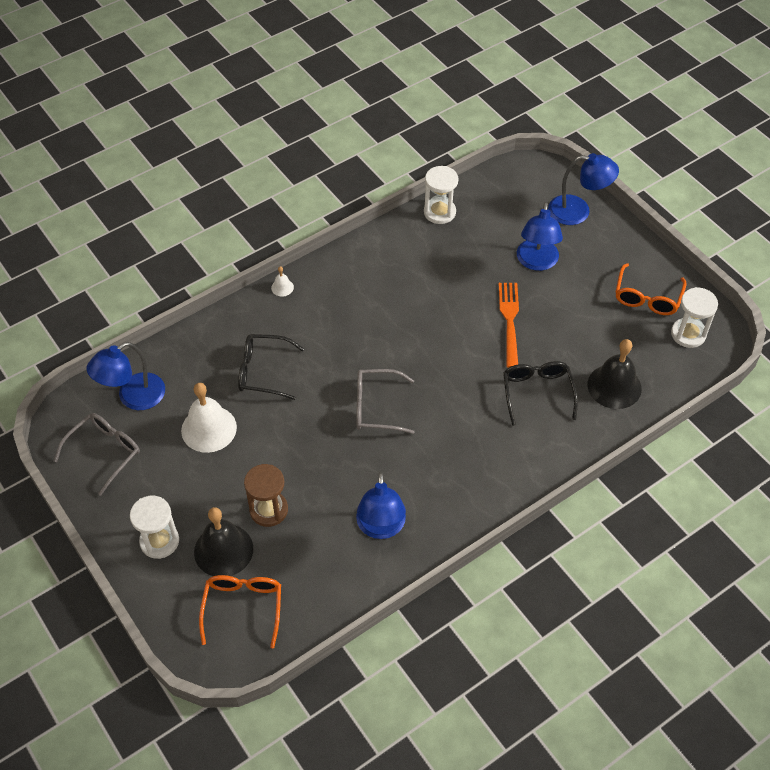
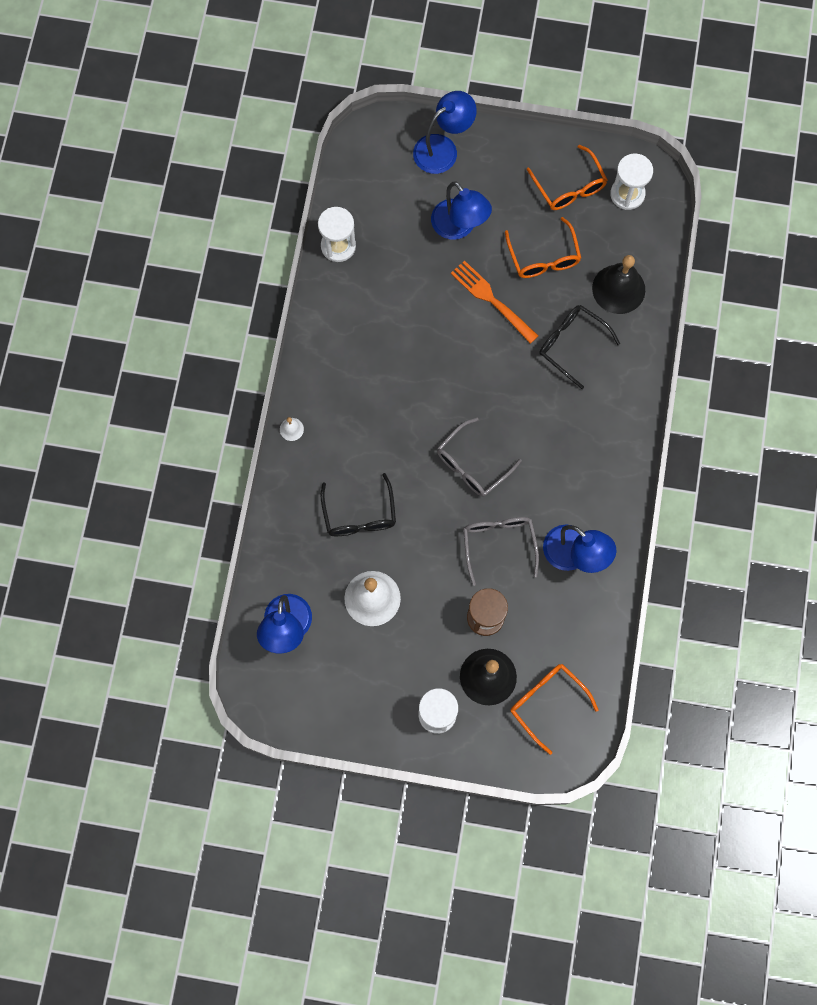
camera: 45 degrees left, 20 degrees up
(104, 453) = (319, 691): grey glasses -> grey glasses (499, 545)
(263, 371) = (359, 514): black glasses -> black glasses turned 60 degrees counterclockwise
(578, 324) = (543, 257): none -> orange glasses

